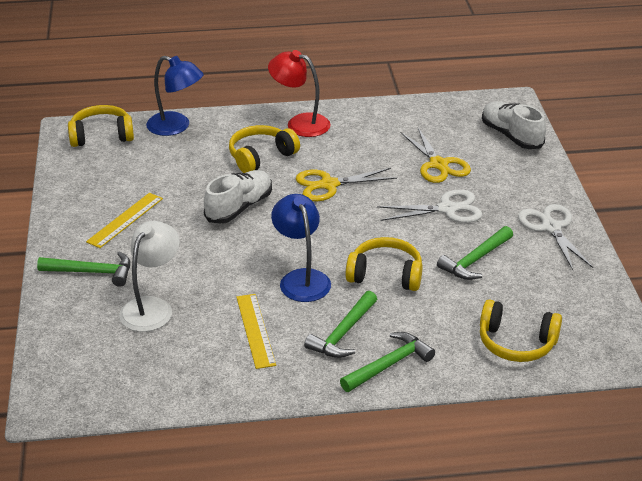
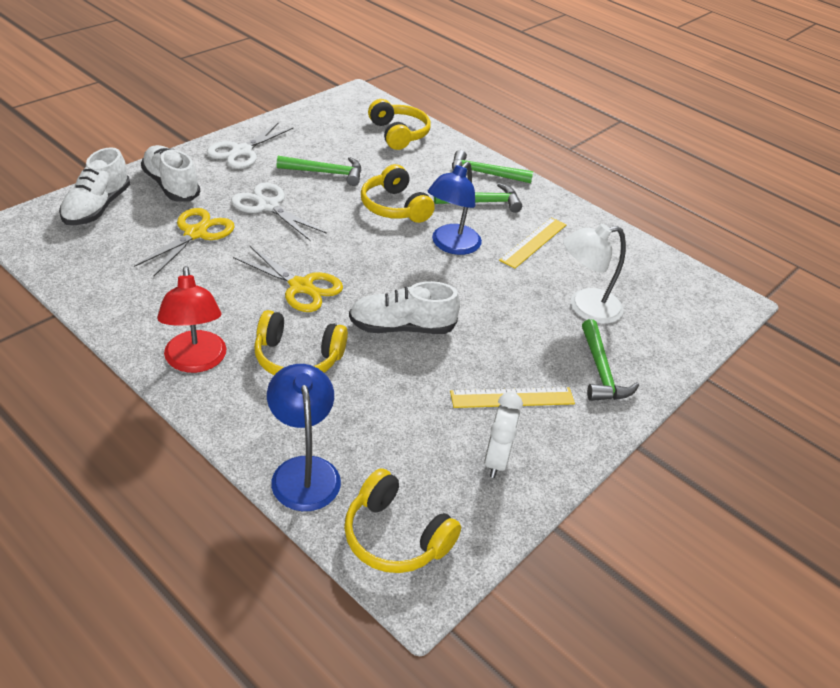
camera: 135 degrees left, 5 degrees up
(92, 272) = (600, 371): green hammer -> green hammer turned 150 degrees counterclockwise
(95, 189) = (496, 460): none -> white clock
(518, 175) = (171, 185): none -> white shoe

